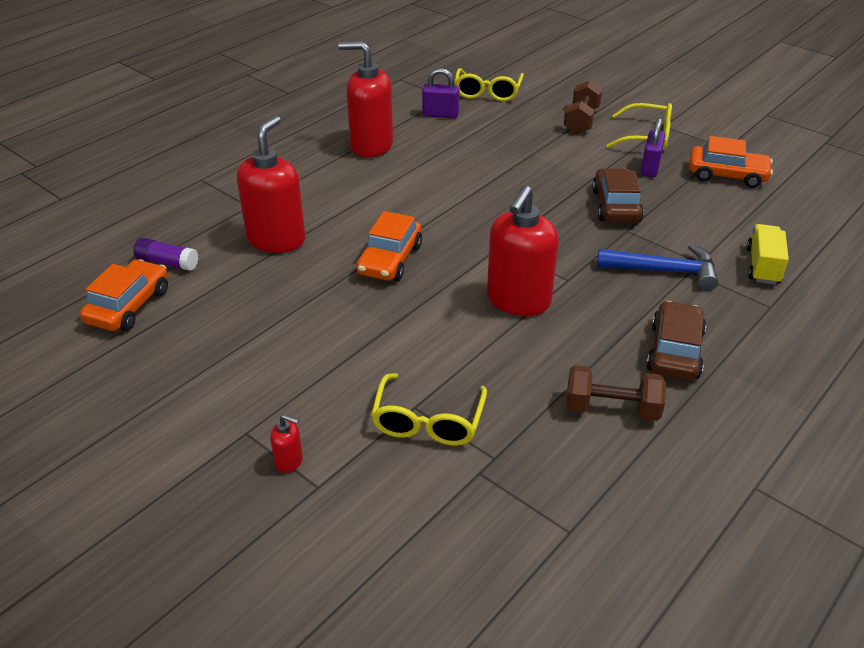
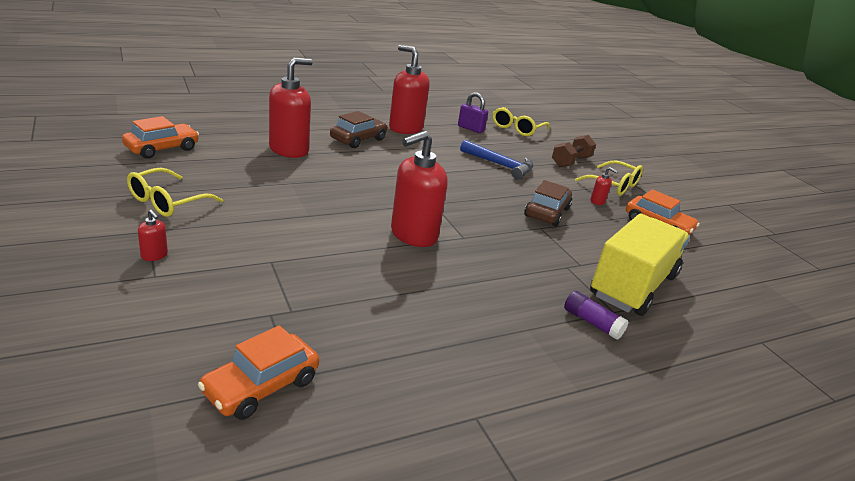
camera: 20 degrees right, 10 degrees down
(167, 263) = (210, 138): purple glue stick -> purple glue stick (592, 323)
(390, 260) = (349, 183): orange car -> orange car (261, 386)
(428, 421) = (270, 272): yellow glasses -> yellow glasses (168, 202)
(611, 408) = (412, 320): brown dumbbell -> none
(650, 168) = (597, 201): purple padlock -> red soap dispenser
(664, 271) = (545, 259): blue hammer -> blue hammer (500, 165)
(675, 351) = (502, 307): brown car -> brown car (358, 139)
(762, 266) = (633, 286): yellow truck -> yellow truck, size x2.01

